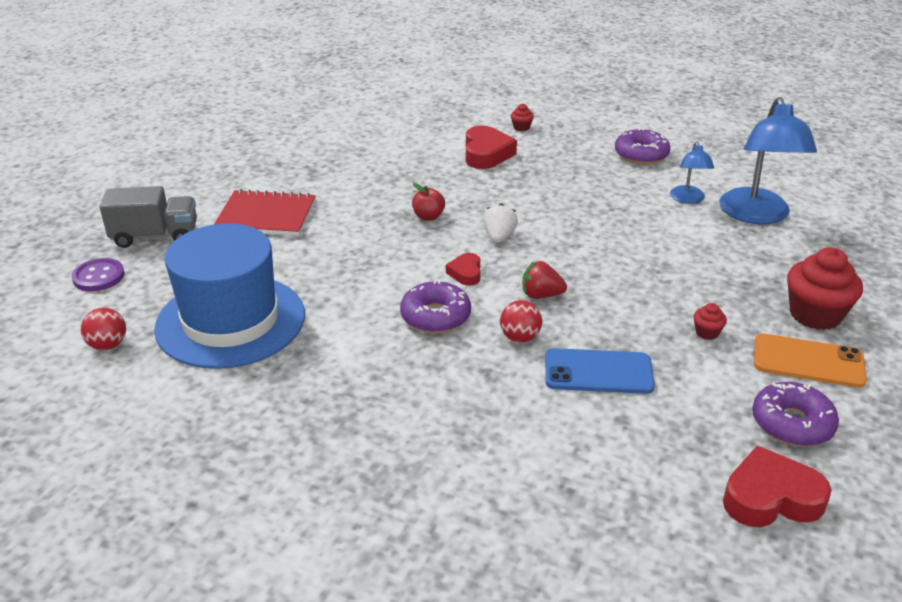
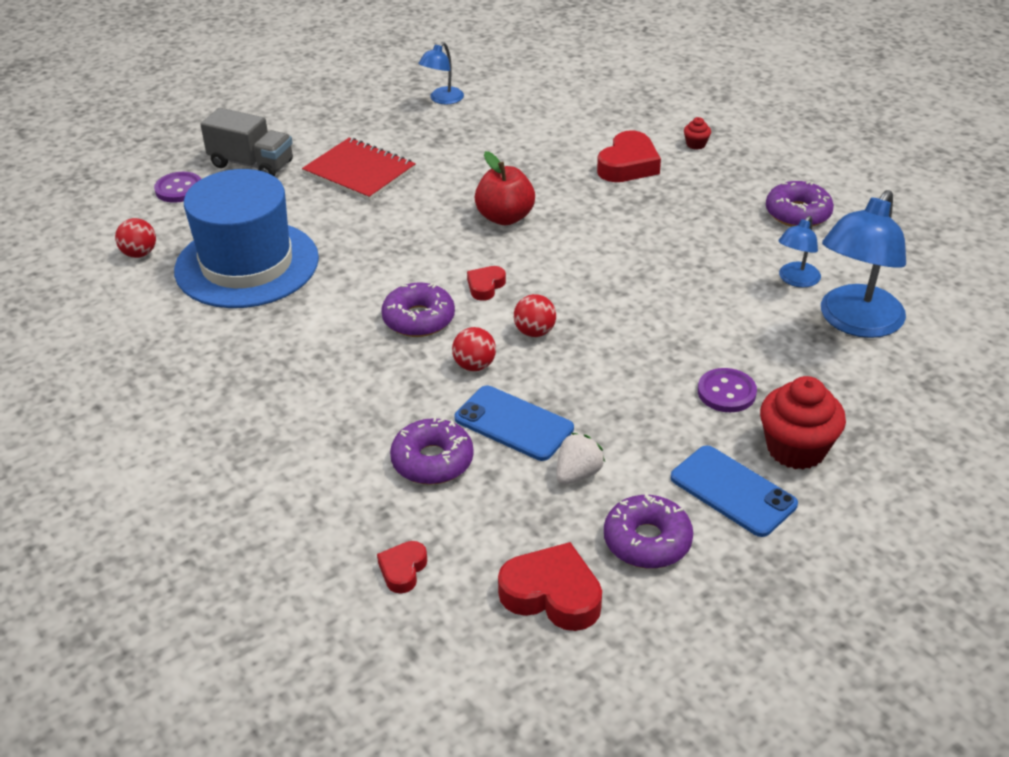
camera: 30 degrees right, 5 degrees up
(286, 143) = (442, 99): none -> blue lamp
(428, 216) = (505, 217): red apple -> red apple, size x1.66
(499, 237) = (552, 260): white strawberry -> white strawberry (578, 474)
(541, 295) = (534, 332): red strawberry -> red ball
(564, 428) = (432, 461): none -> purple donut
(634, 532) = (403, 570): none -> red heart
(707, 332) = (659, 425): red cupcake -> none
(726, 291) = (726, 392): none -> purple button
(808, 361) = (733, 491): orange phone -> blue phone

